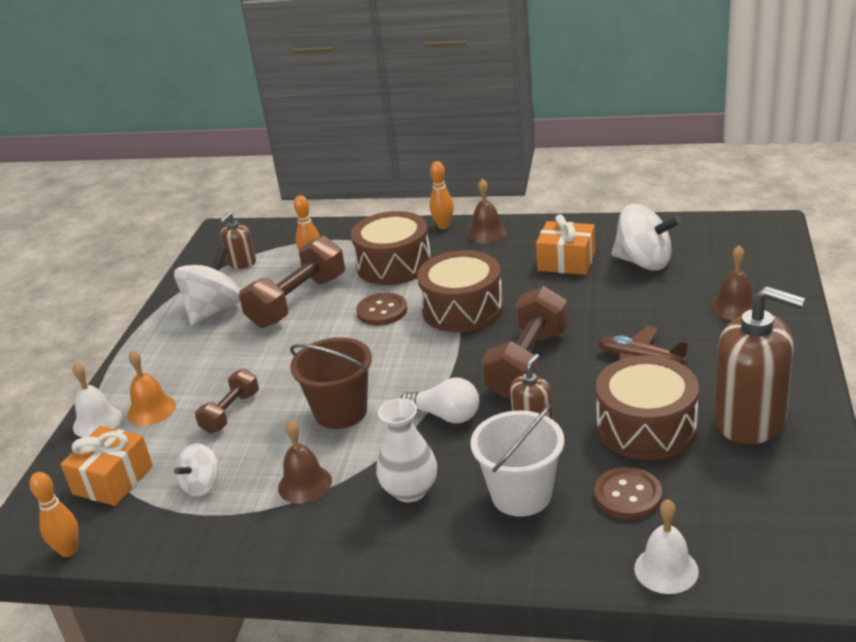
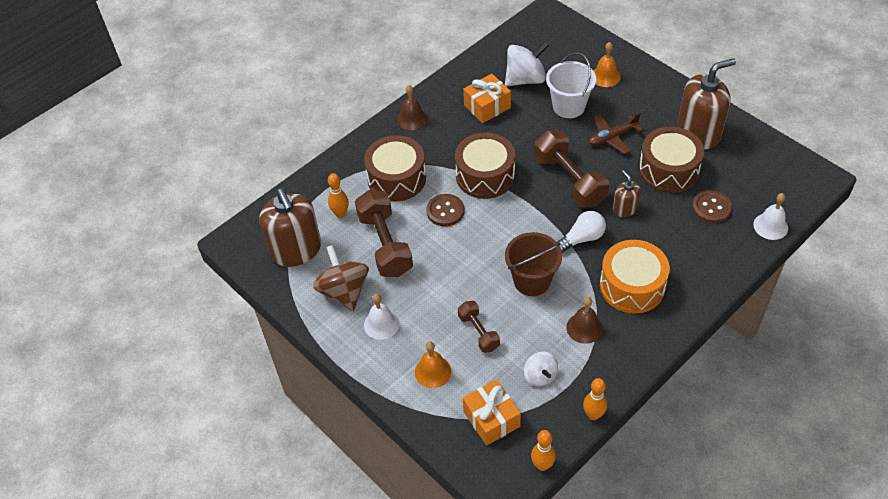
camera: 55 degrees left, 20 degrees up
(97, 422) = (416, 406): white bell -> white bell (381, 324)
(214, 310) = (344, 291): white spinning top -> brown spinning top
(242, 263) = (296, 250): brown soap dispenser -> brown soap dispenser, size x2.00
(410, 490) = (632, 286): white vase -> orange drum
(443, 226) = (377, 132): orange bowling pin -> orange bowling pin (593, 415)
(521, 495) = (676, 245): white bucket -> white bucket (569, 106)
(735, 307) = (605, 76): brown bell -> orange bell

